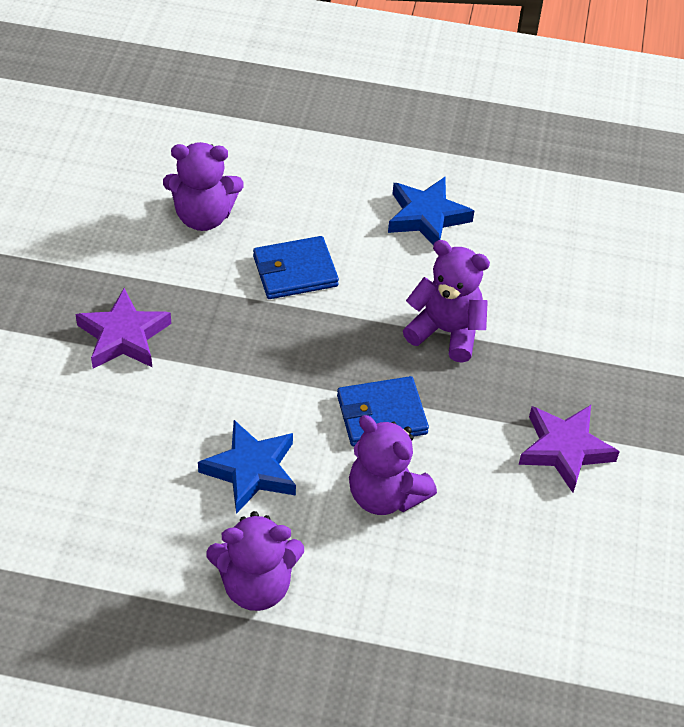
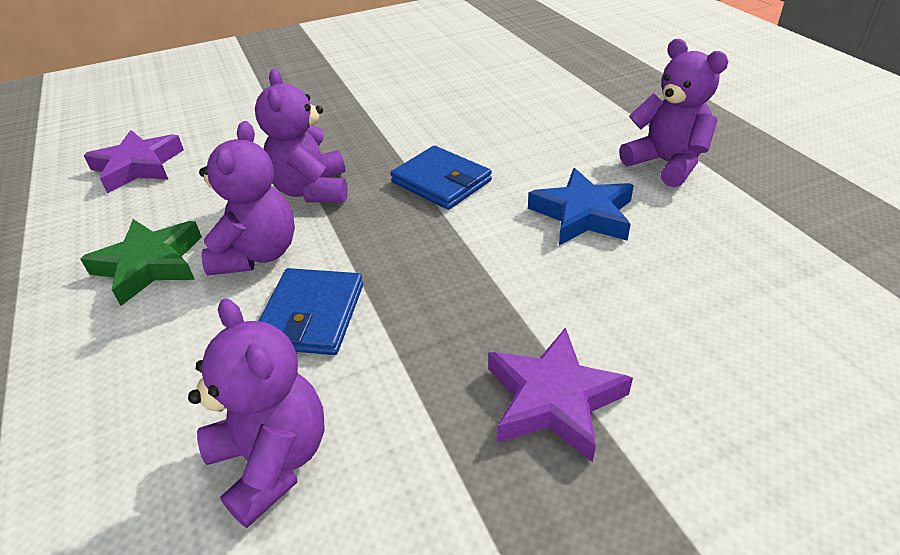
camera: 120 degrees left, 10 degrees down
(295, 271) = (311, 315): blue wallet -> blue wallet turned 60 degrees clockwise
(385, 495) = (513, 149): purple teddy bear -> purple teddy bear (257, 254)
(427, 217) = (150, 265): blue star -> green star
(565, 449) = (381, 106): purple star -> purple star (138, 166)

